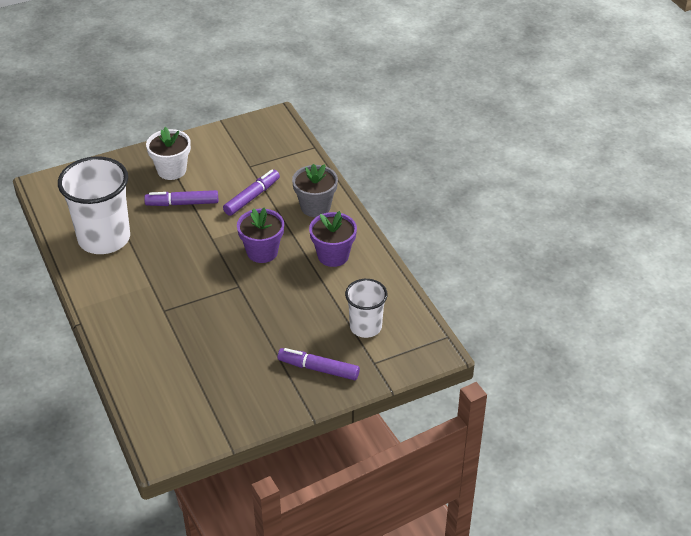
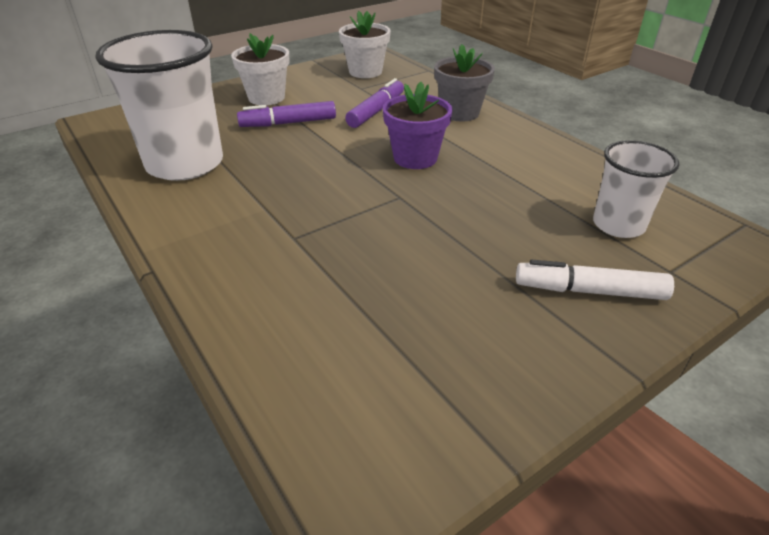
camera: 10 degrees left, 5 degrees down
(260, 144) = (365, 72): none -> white flower pot
(318, 369) = (589, 291): purple marker -> white marker
(333, 255) = (512, 153): purple flower pot -> none

